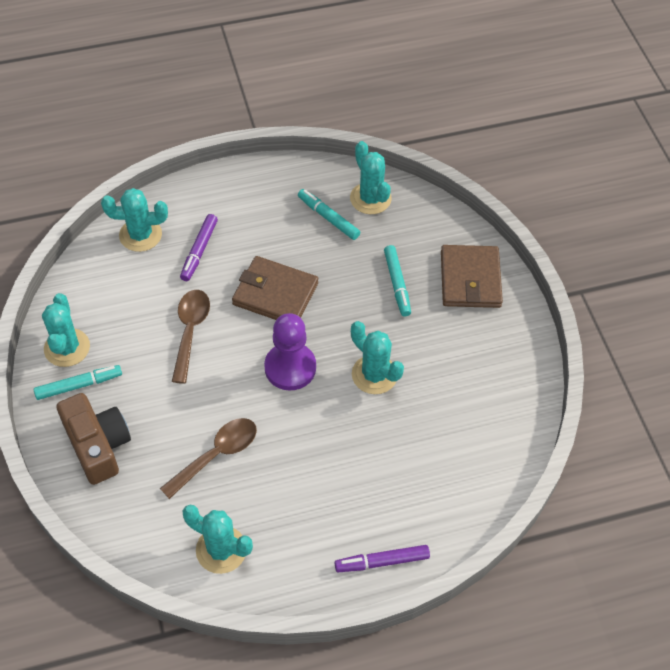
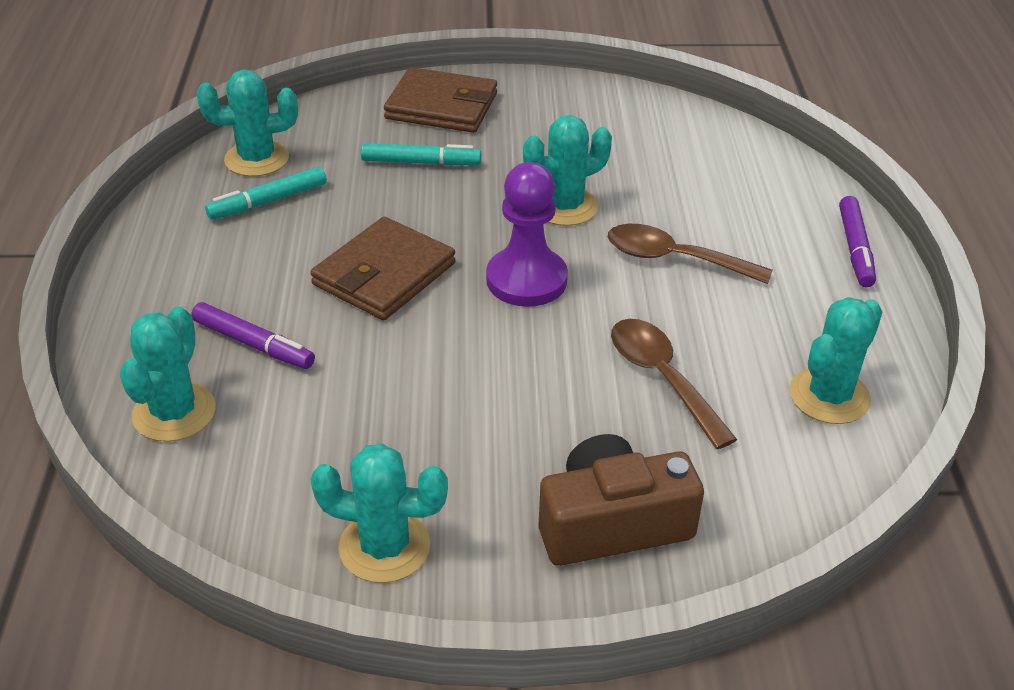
camera: 75 degrees left, 15 degrees down
(79, 385) = (476, 537): turquoise marker -> none
(190, 331) = (415, 376): brown spoon -> brown spoon (674, 259)

